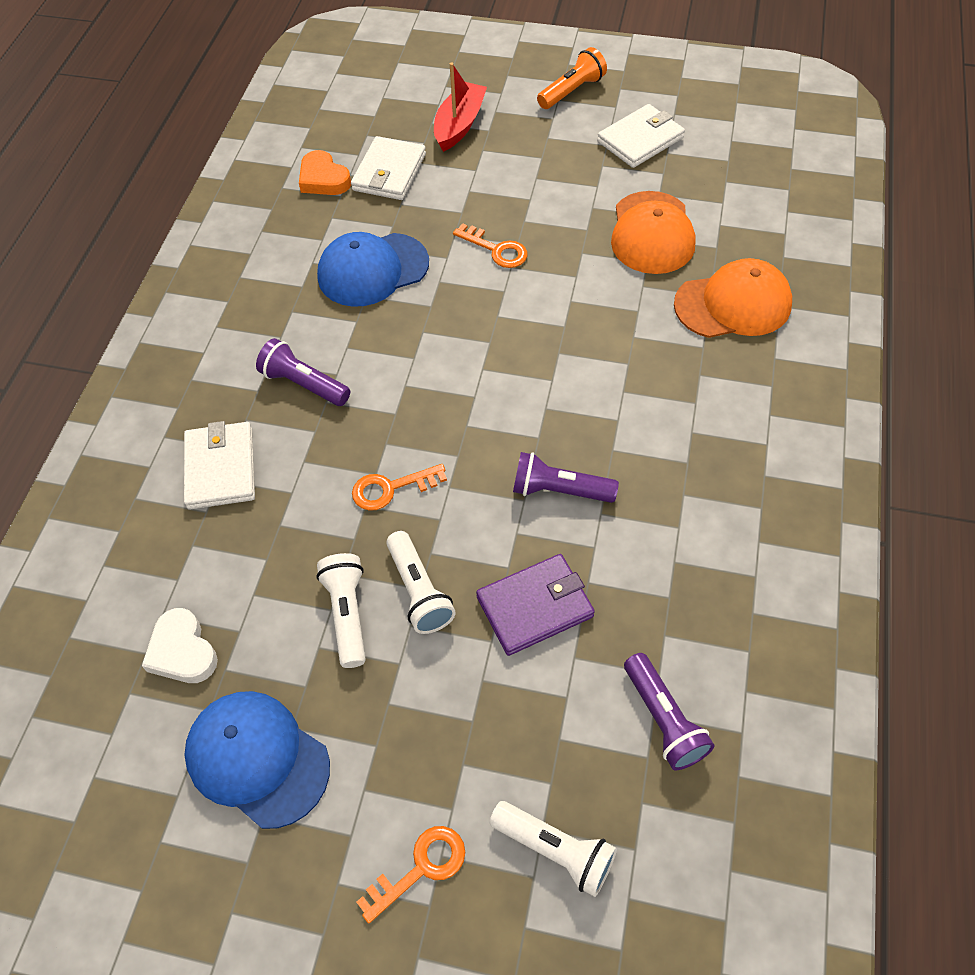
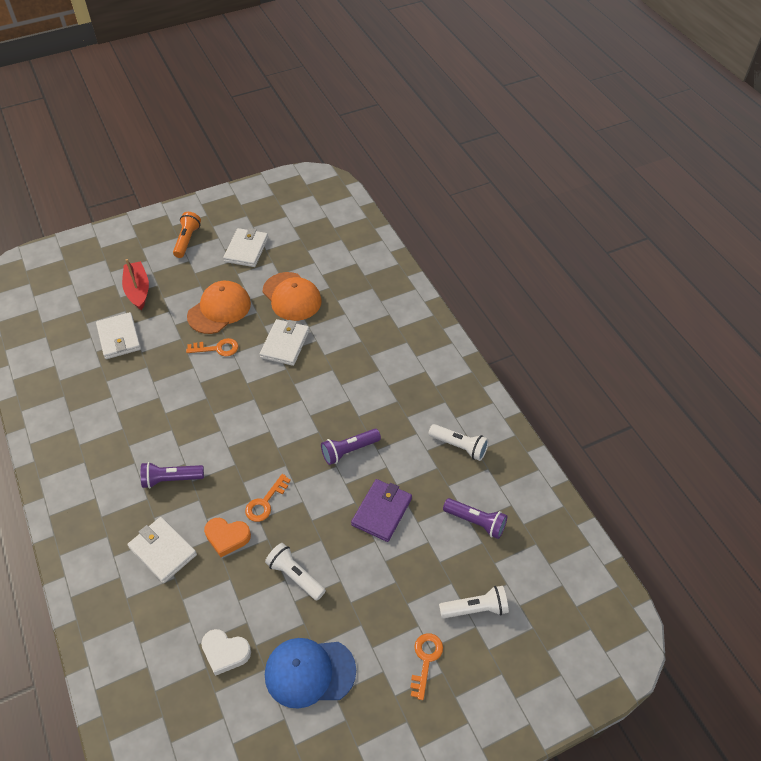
camera: 40 degrees left, 5 degrees down
(323, 179) = (82, 362): orange heart -> orange heart (227, 537)
(373, 270) = (157, 397): blue cap -> none
(419, 591) = (321, 541): white flashlight -> white flashlight (459, 446)
(590, 292) = (285, 344): none -> white wallet
(733, 304) = (359, 312): orange cap -> orange cap (219, 309)

